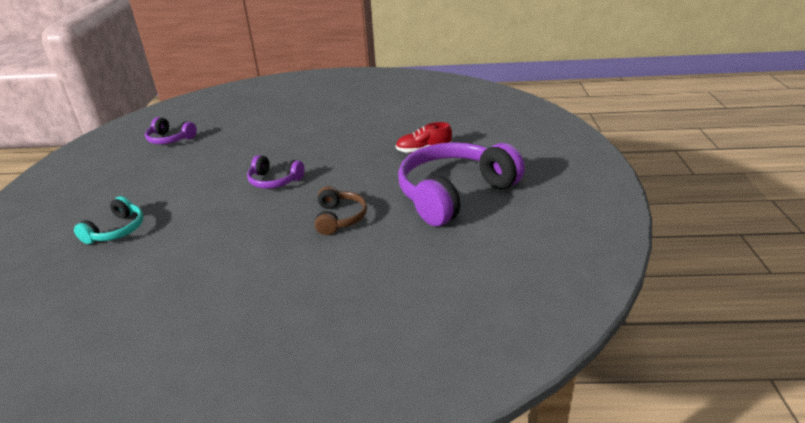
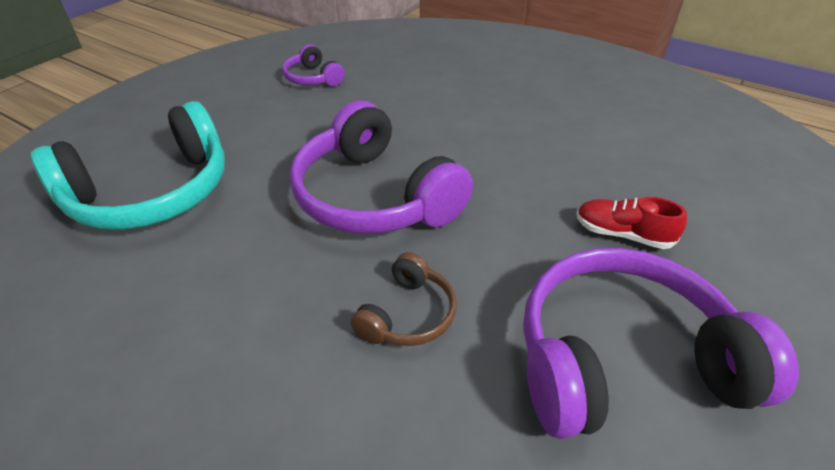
camera: 30 degrees right, 10 degrees up
(117, 230) = (152, 193): turquoise headphones -> turquoise headphones, size x2.06
(274, 181) = (374, 196): purple headphones -> purple headphones, size x2.06

